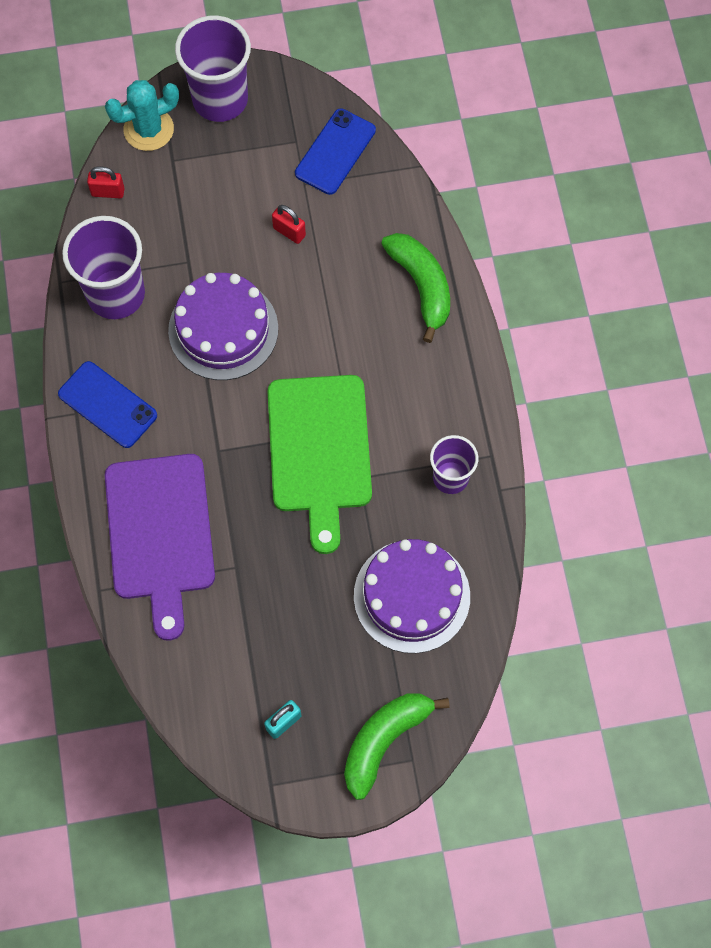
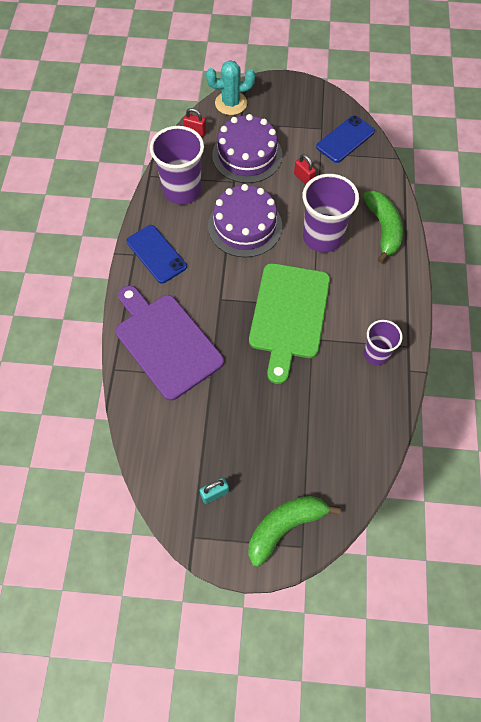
camera: 15 degrees right, 5 degrees down
(160, 533) = (166, 342): purple cutting board -> purple cutting board turned 135 degrees clockwise
(220, 99) = (280, 96): purple cup -> purple cup (322, 237)
(412, 596) = (329, 427): purple cake -> purple cake (247, 155)

